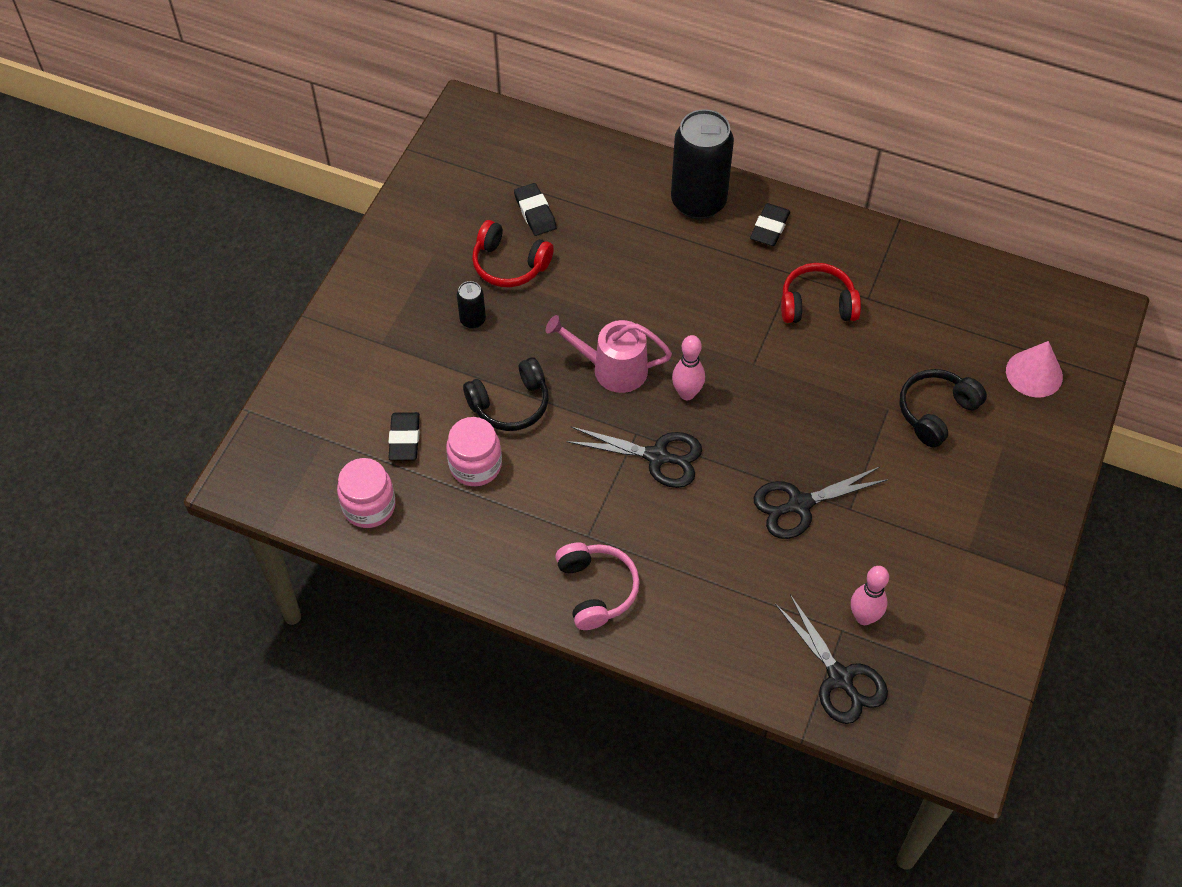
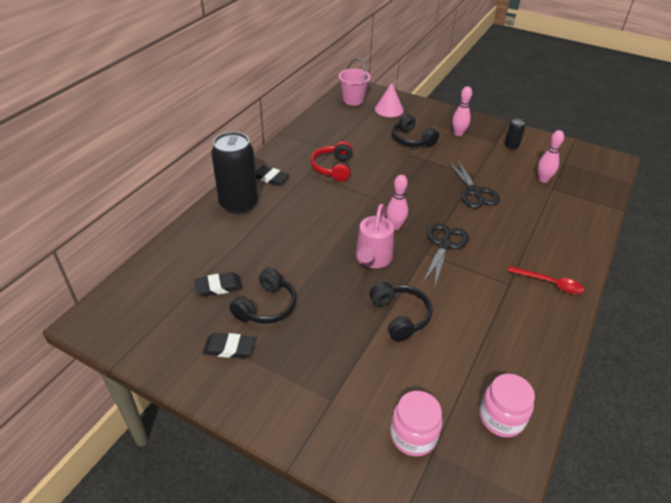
camera: 85 degrees left, 15 degrees down
(404, 439) = (432, 388): black eraser -> black eraser (229, 348)
(473, 320) = (317, 333): black can -> black can (511, 146)
(475, 465) = (456, 342): pink jar -> pink jar (413, 436)
(509, 264) = (266, 306): red headphones -> black headphones
(596, 590) = (550, 283): pink headphones -> red spoon
(840, 678) = (582, 192): black scissors -> none
(980, 488) = (458, 134): none -> pink bowling pin
(1049, 314) = (353, 100): none -> pink bucket

